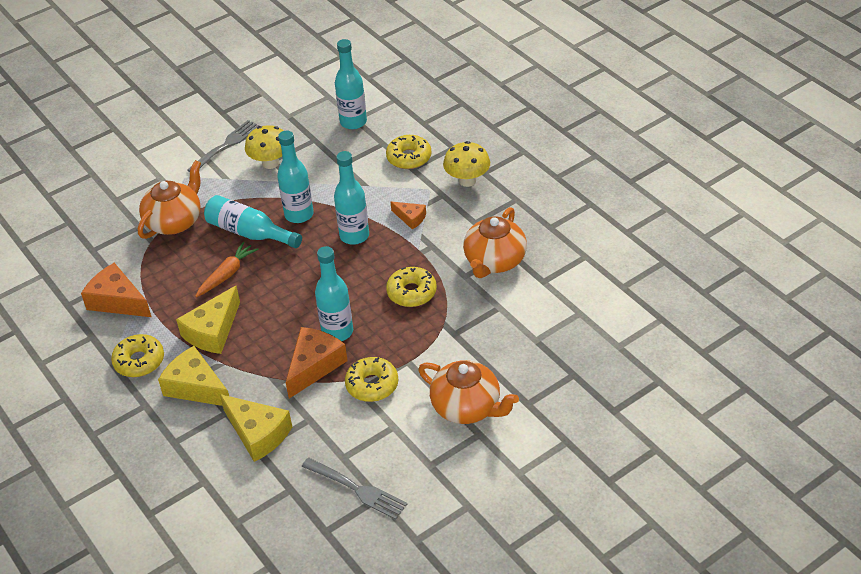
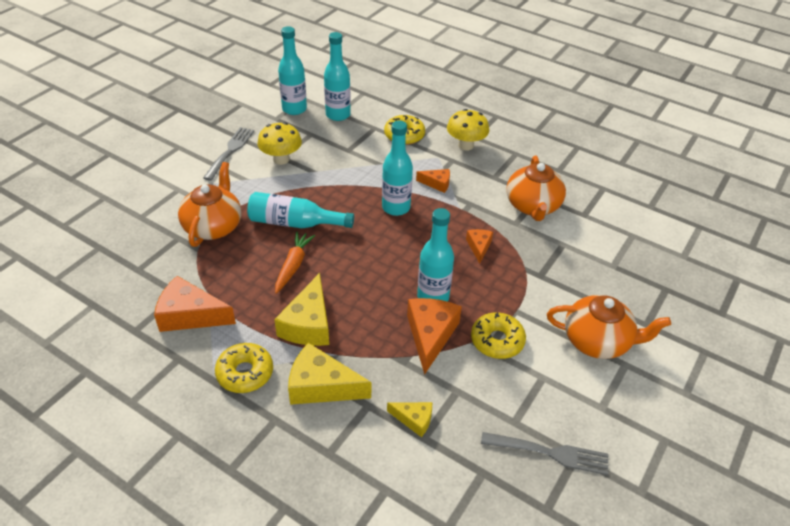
camera: 25 degrees left, 0 degrees up
(258, 433) = (414, 420): yellow cheese -> yellow cheese, size x0.55
(299, 215) = (333, 198): turquoise bottle -> turquoise bottle (294, 109)
(411, 292) = (479, 247): yellow donut -> orange cheese

